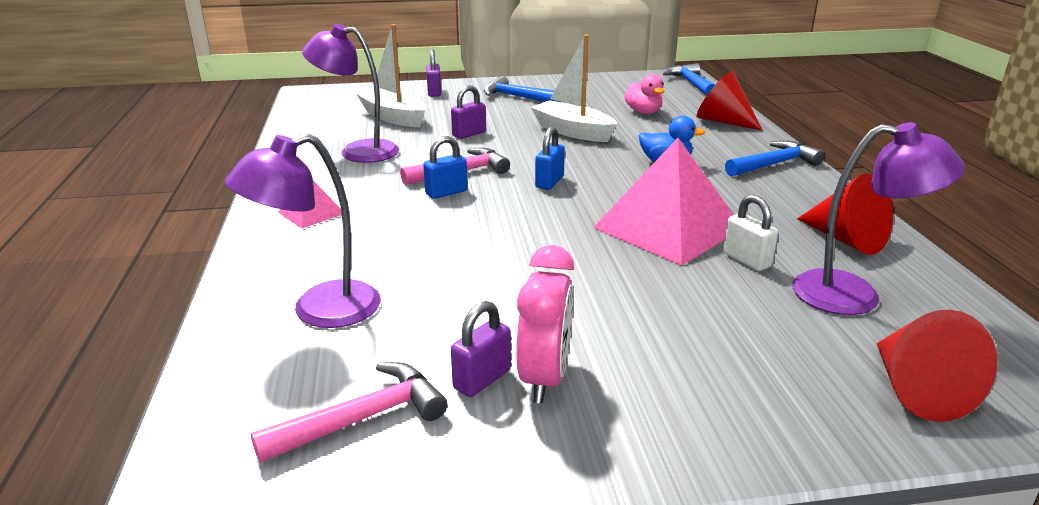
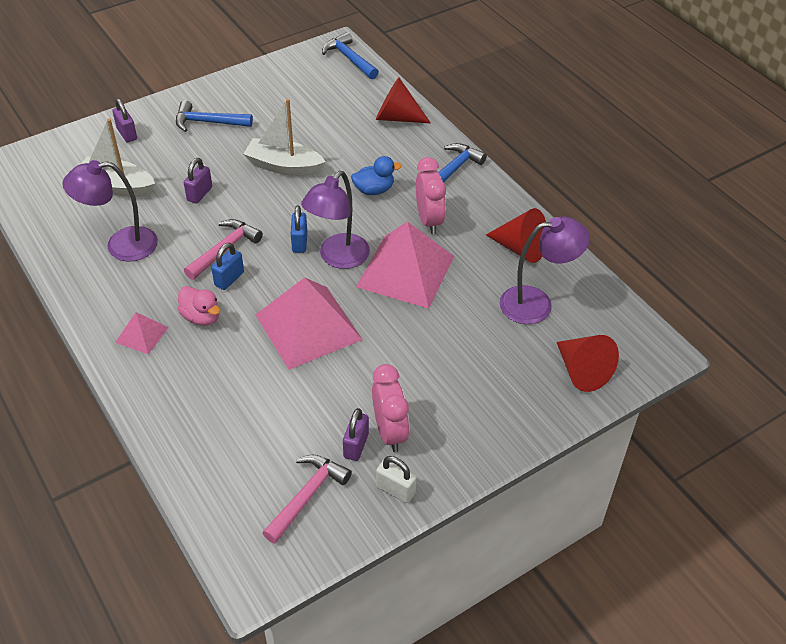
camera: 25 degrees left, 20 degrees up
(319, 310) = (222, 427): purple lamp -> purple lamp (338, 258)
(507, 247) = (308, 327): none -> pink pyramid
(643, 112) = (328, 119): pink duck -> pink duck (201, 317)
(723, 194) = (429, 220): none -> pink clock
(746, 260) = (466, 290): white padlock -> white padlock (395, 490)

